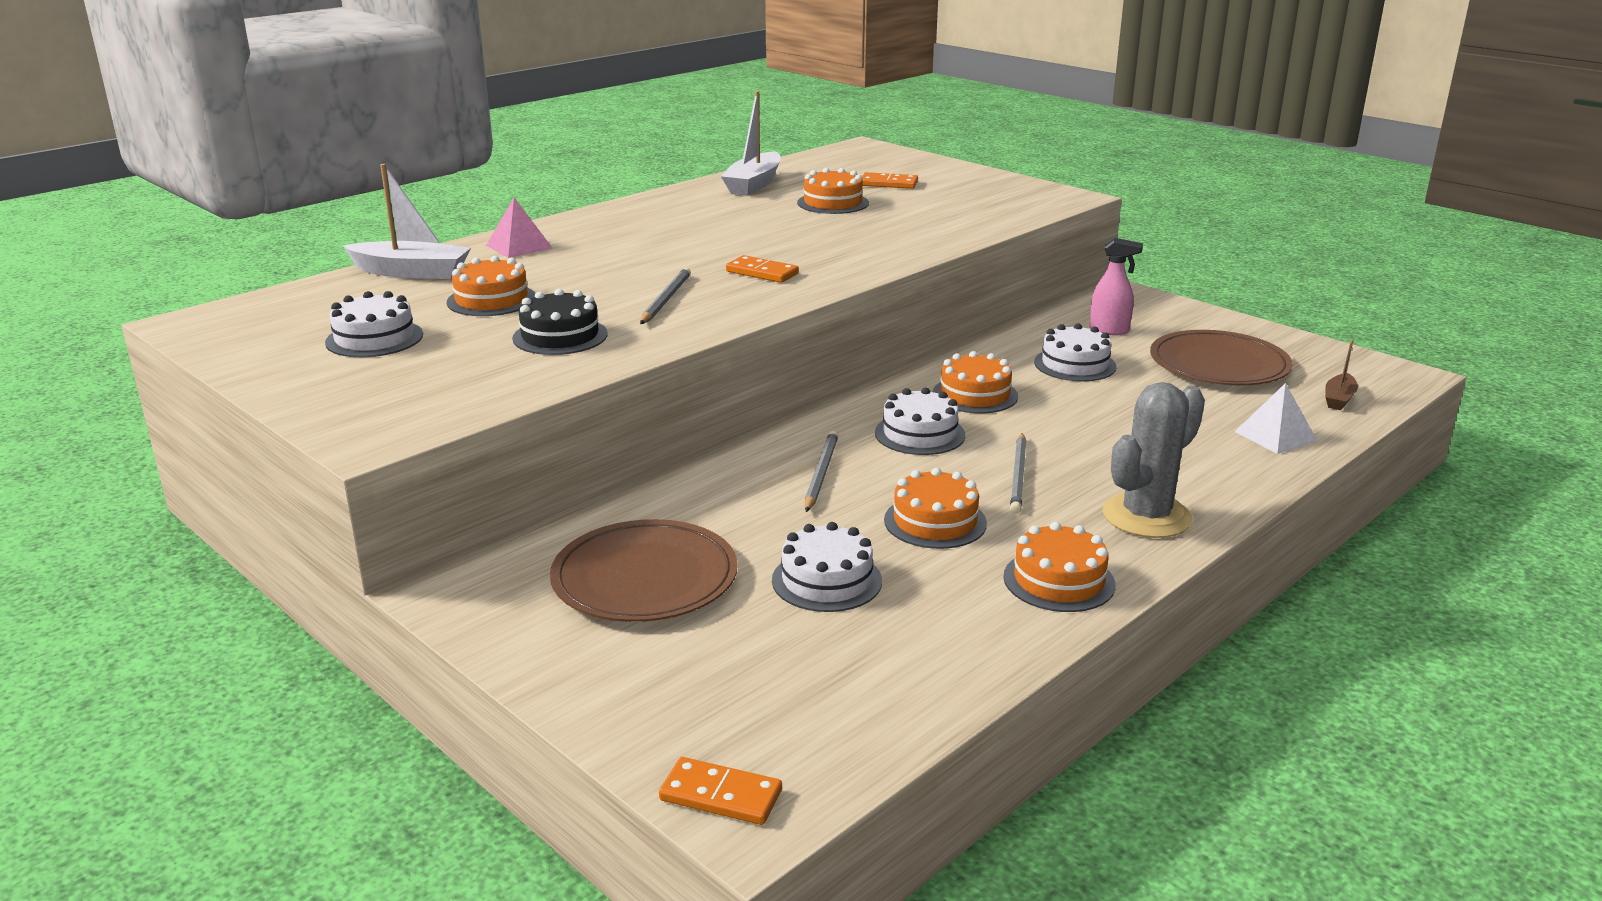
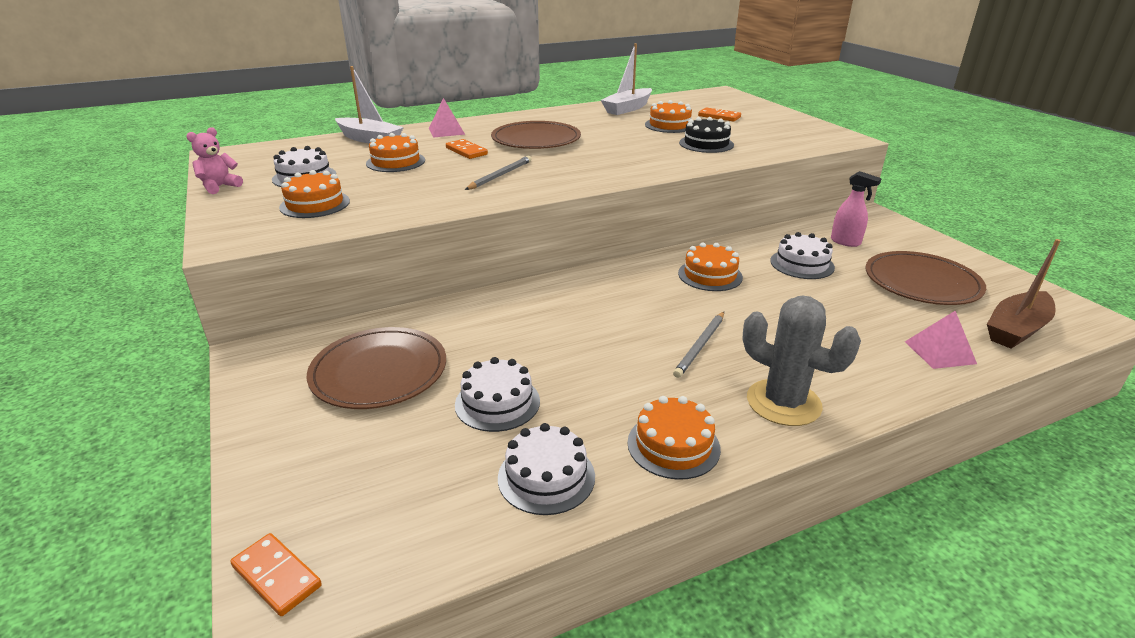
camera: 20 degrees right, 5 degrees up
(254, 370) = (219, 187): none -> pink teddy bear
(560, 336) = (411, 191): black cake -> black cake (706, 144)
(666, 244) = (536, 140): none -> brown plate
(762, 272) = (580, 165): orange domino -> orange domino (466, 151)
(820, 474) = (556, 316): grey pencil -> none
(919, 434) = (648, 298): white cake -> white cake (546, 477)
(935, 521) = (611, 371): orange cake -> orange cake (315, 204)
(1146, 516) = (783, 403): grey cactus -> grey cactus turned 60 degrees clockwise
(1275, 436) = (940, 352): white pyramid -> pink pyramid
(1339, 399) = (1016, 329): brown boat -> brown boat, size x1.83

